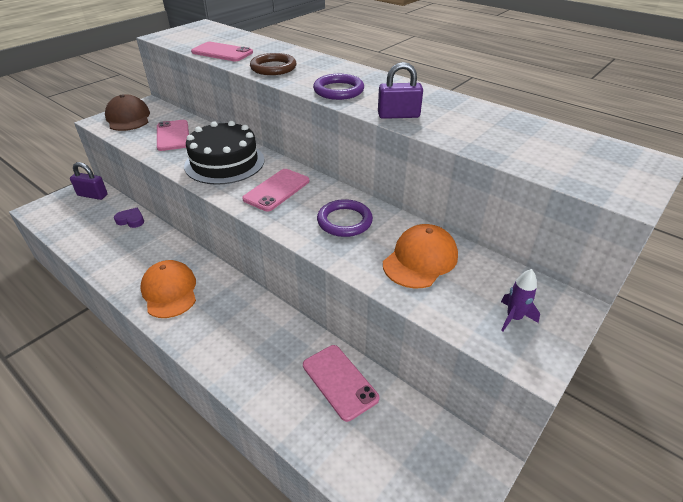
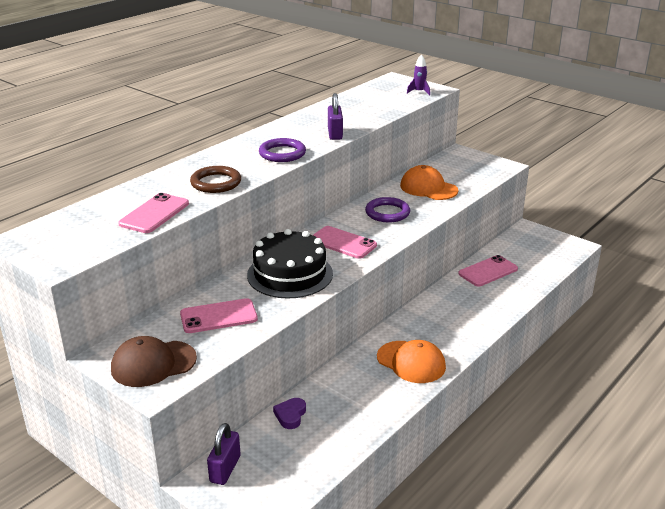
camera: 90 degrees left, 10 degrees down
(170, 291) = (411, 362): orange cap -> orange cap turned 120 degrees counterclockwise
(513, 318) = (474, 167): purple rocket -> purple rocket (419, 92)

